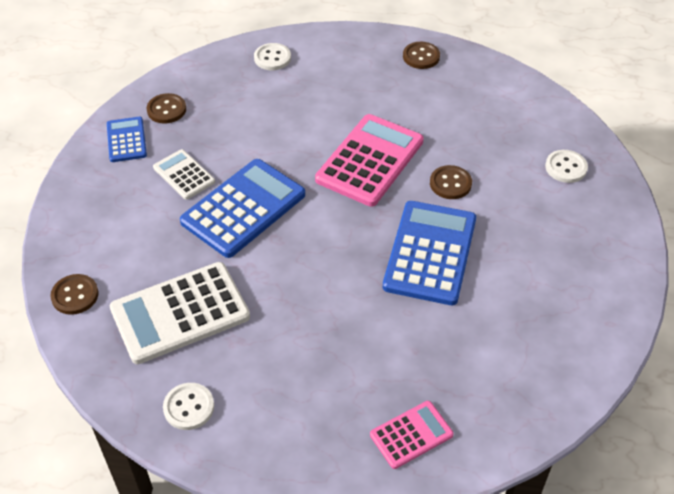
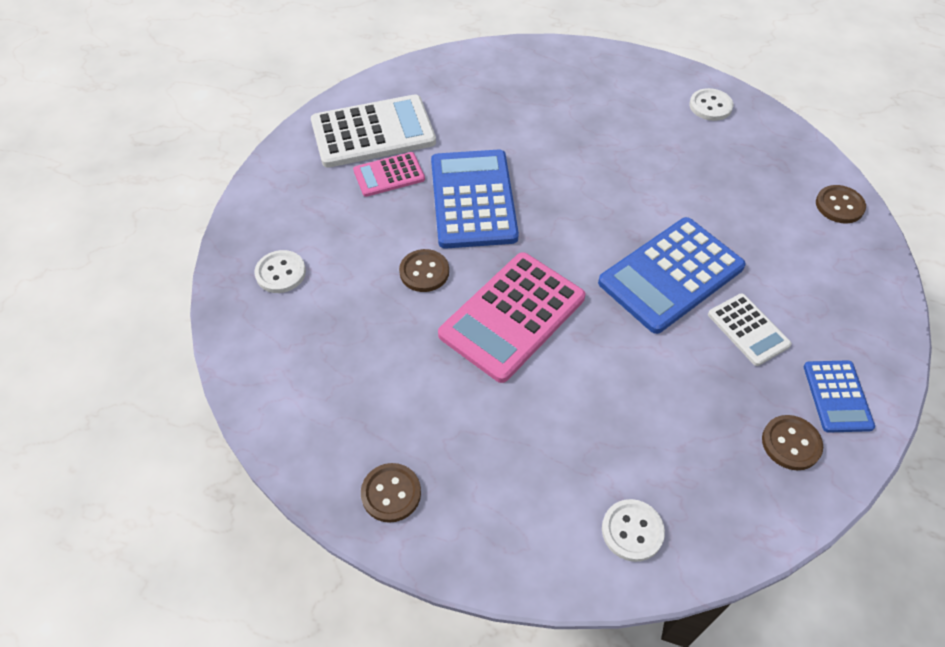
camera: 170 degrees left, 5 degrees up
(180, 313) = (729, 176): white calculator -> white calculator (373, 132)
(411, 435) = (531, 69): pink calculator -> pink calculator (389, 175)
(430, 253) = (473, 199): blue calculator -> blue calculator turned 150 degrees clockwise

